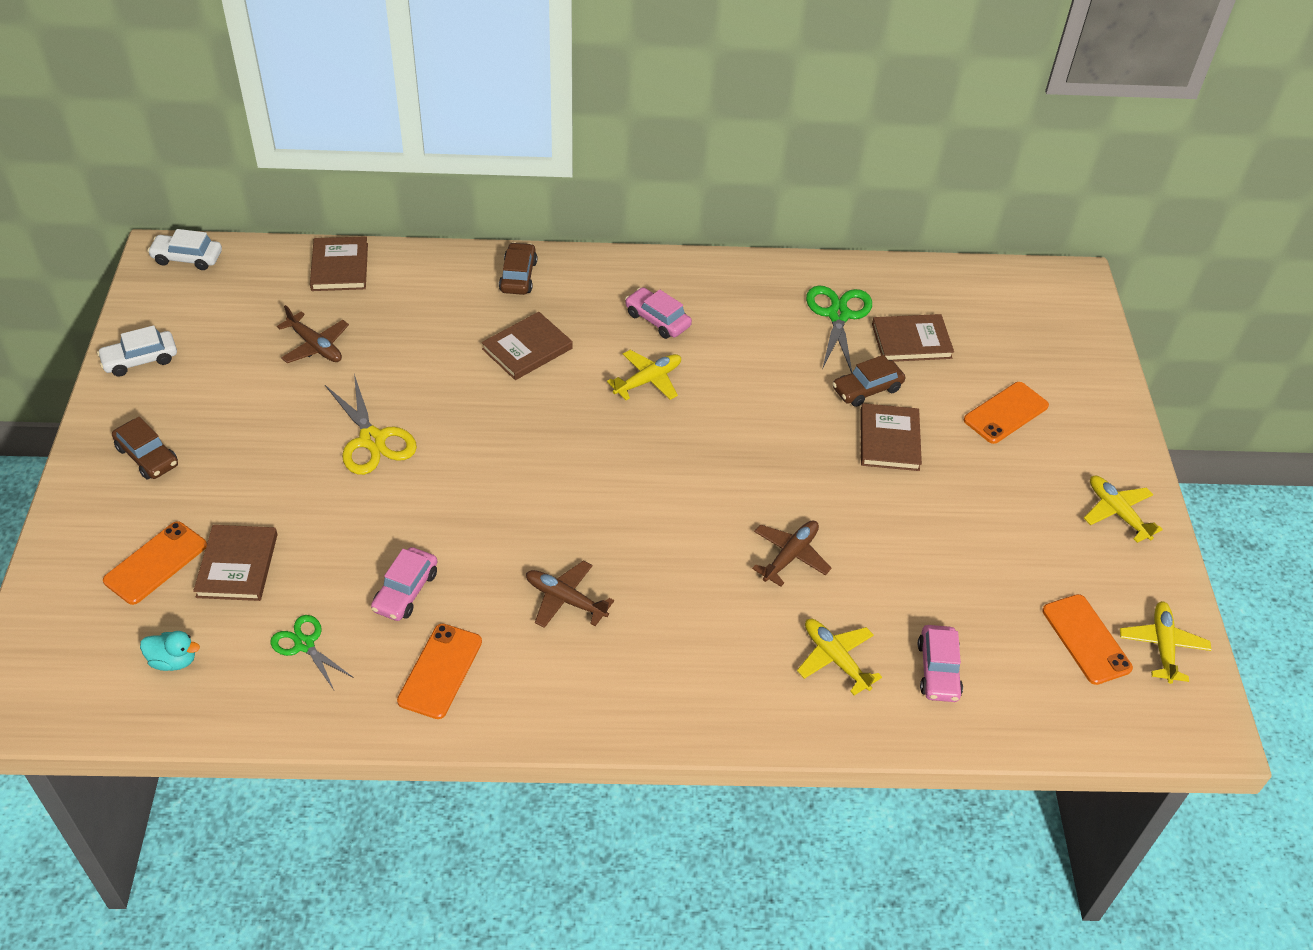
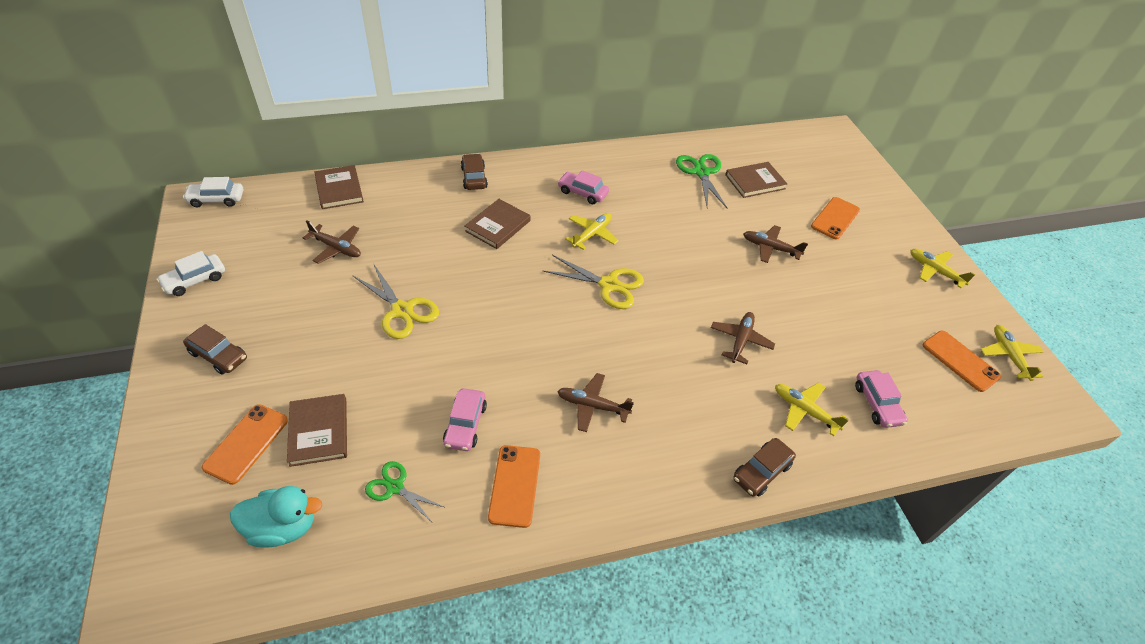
camera: 15 degrees left, 0 degrees up
(173, 660) = (283, 527): turquoise duck -> turquoise duck, size x1.60
(644, 453) = (609, 285): none -> yellow scissors
(867, 389) = (741, 217): brown car -> brown car (761, 472)
(889, 440) = (770, 248): brown book -> brown plane

